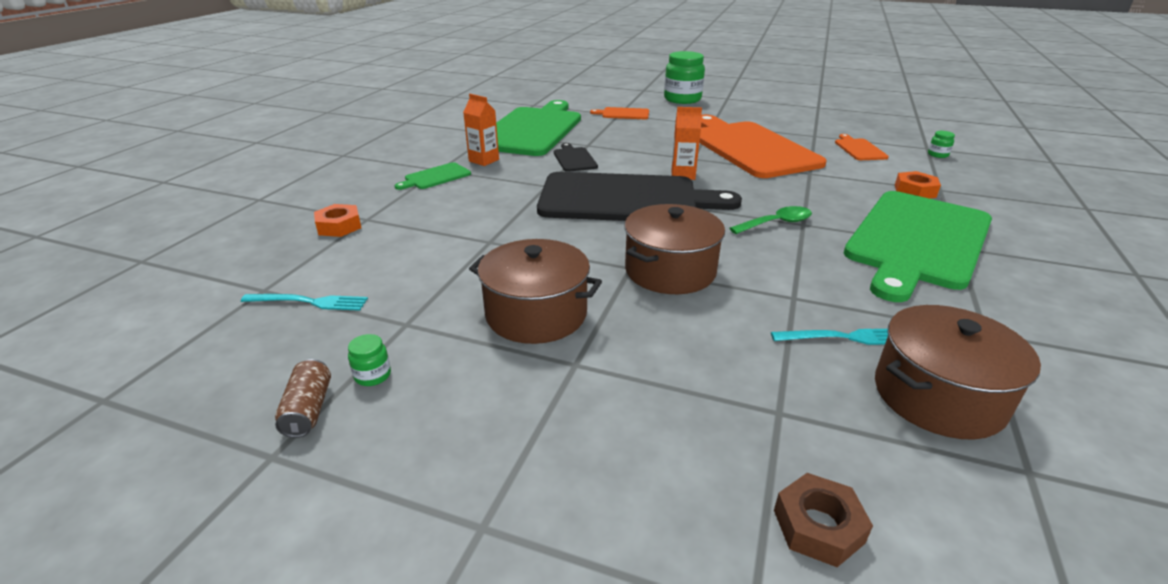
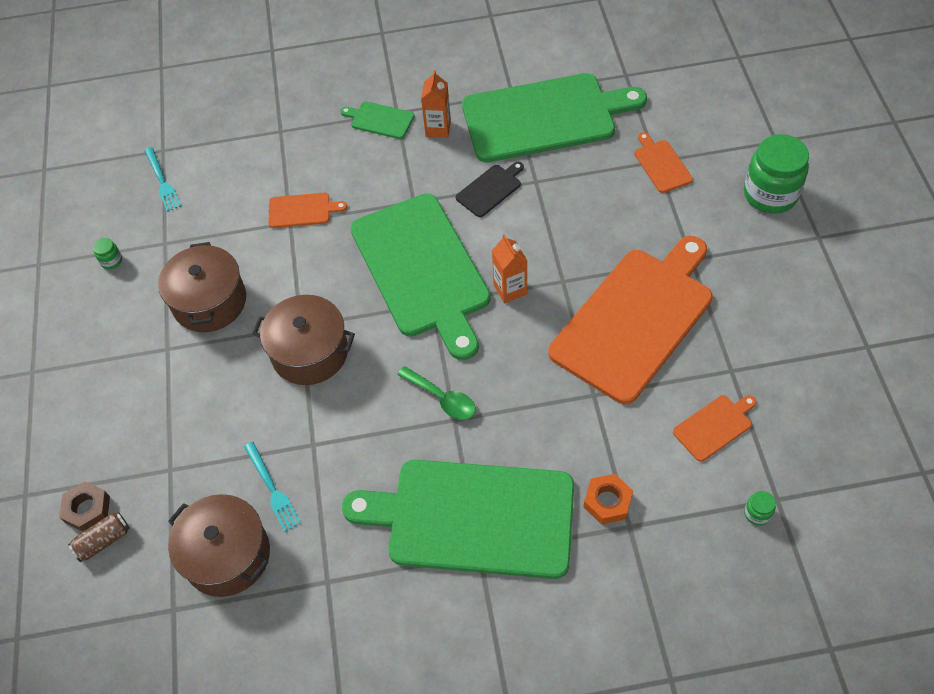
camera: 65 degrees right, 25 degrees up
(308, 409) = (74, 254): brown can -> brown can (103, 541)
(339, 226) = (260, 124): orange nut -> none
(484, 232) = (302, 210): none -> orange cutting board
(625, 199) = (422, 269): black cutting board -> green cutting board

